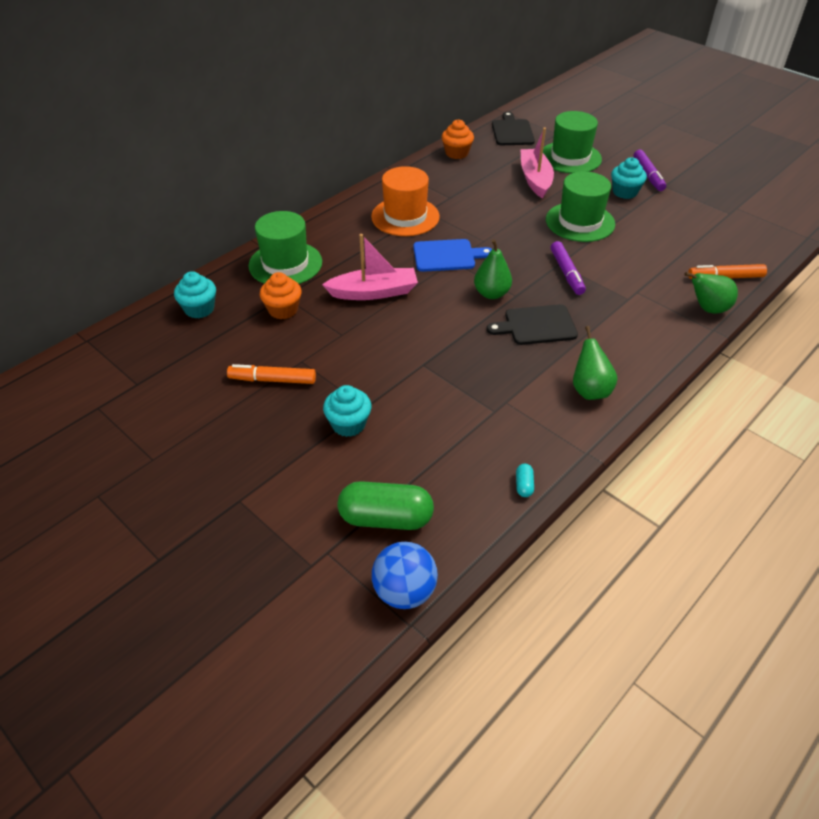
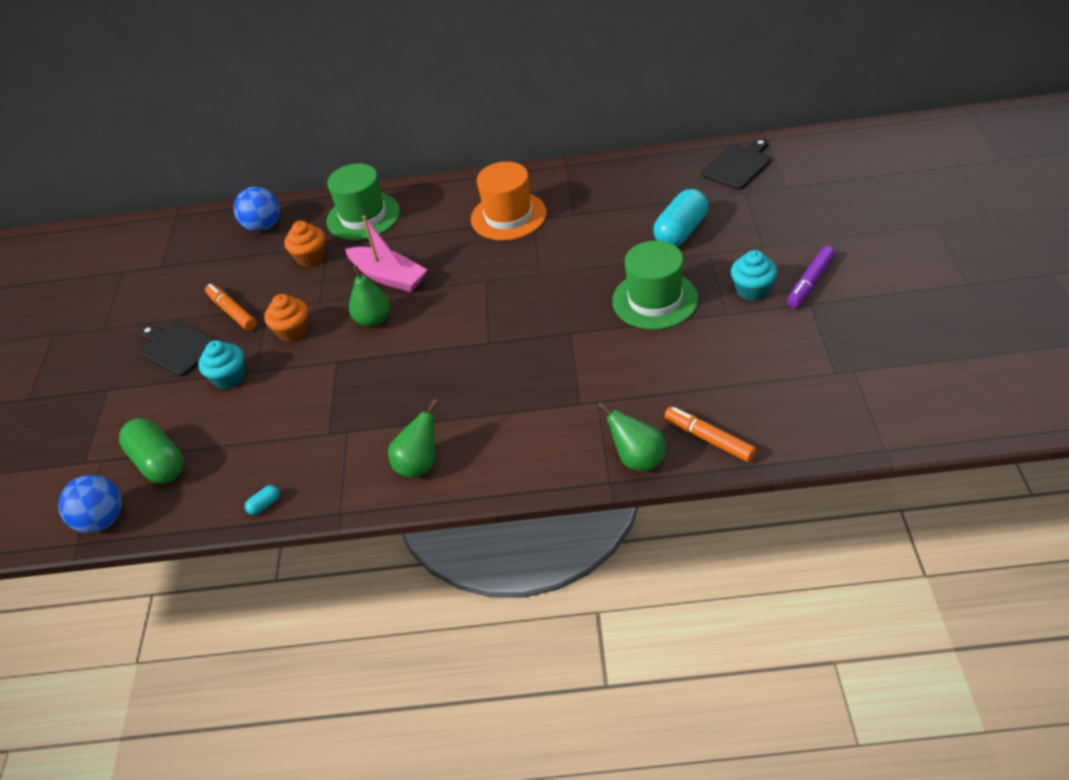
camera: 50 degrees right, 0 degrees up
(199, 309) = (263, 226): turquoise cupcake -> blue ball
(447, 256) = (488, 273): blue cutting board -> none
(456, 153) = (646, 168): orange cupcake -> orange cupcake (293, 331)
(491, 293) = (472, 329): green pear -> green pear (373, 320)
(535, 179) = (681, 231): pink boat -> turquoise capsule
(536, 325) = (464, 380): black cutting board -> black cutting board (178, 347)
(566, 273) = (563, 346): purple marker -> none
(570, 157) = (755, 222): green hat -> none

